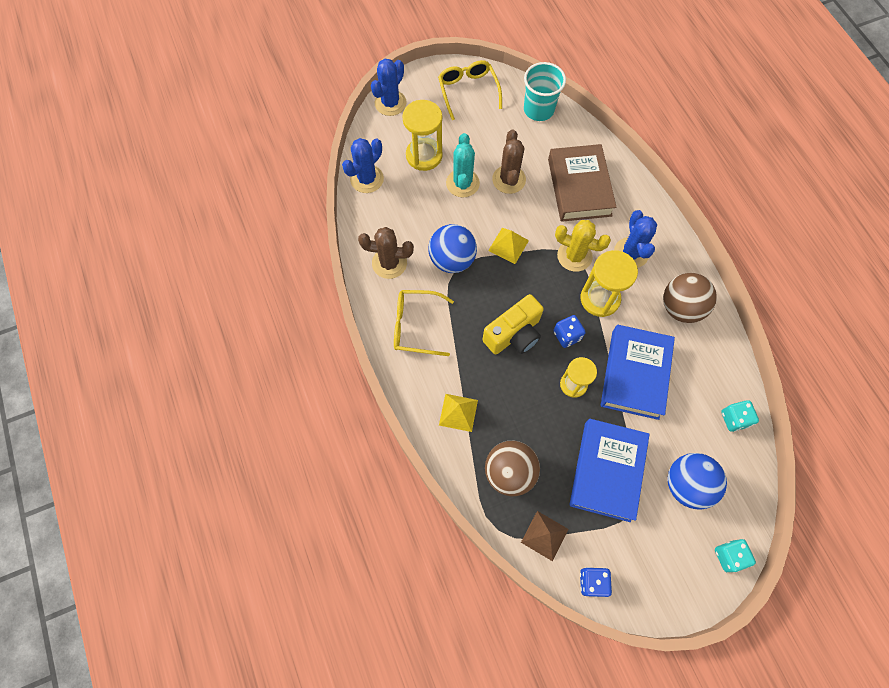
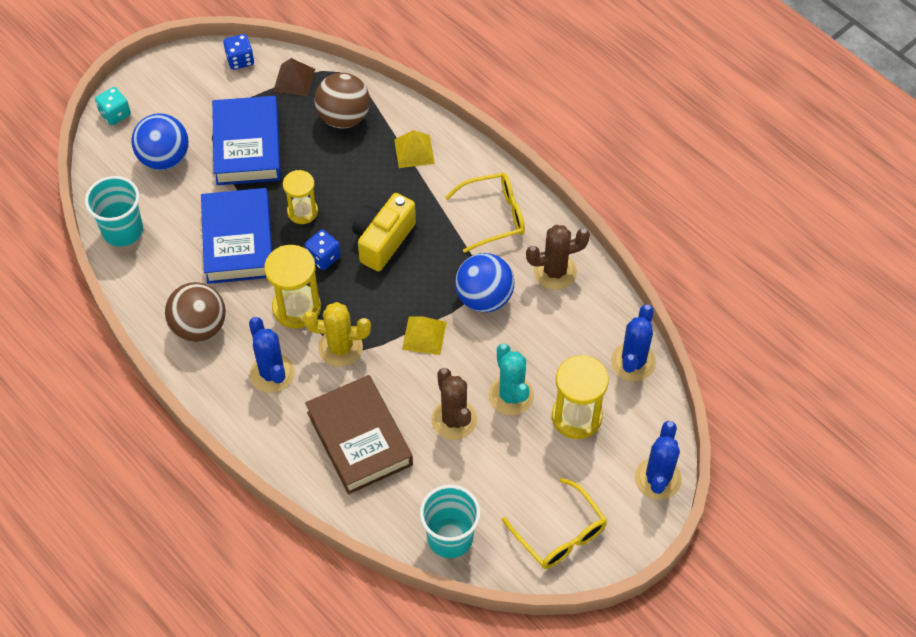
camera: 160 degrees right, 10 degrees down
(734, 419) = (122, 230): turquoise dice -> turquoise cup

